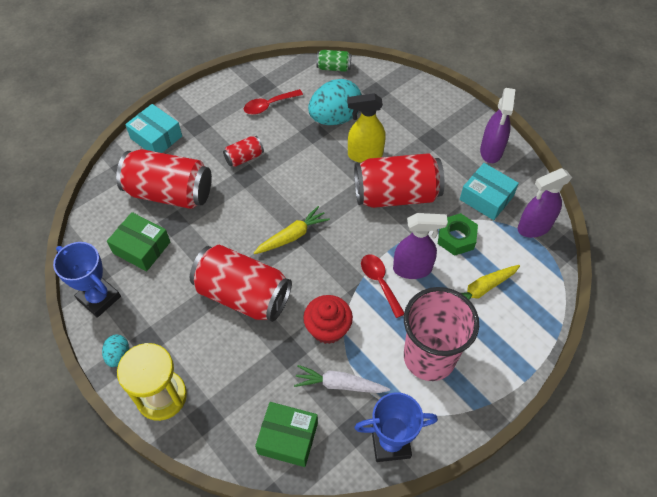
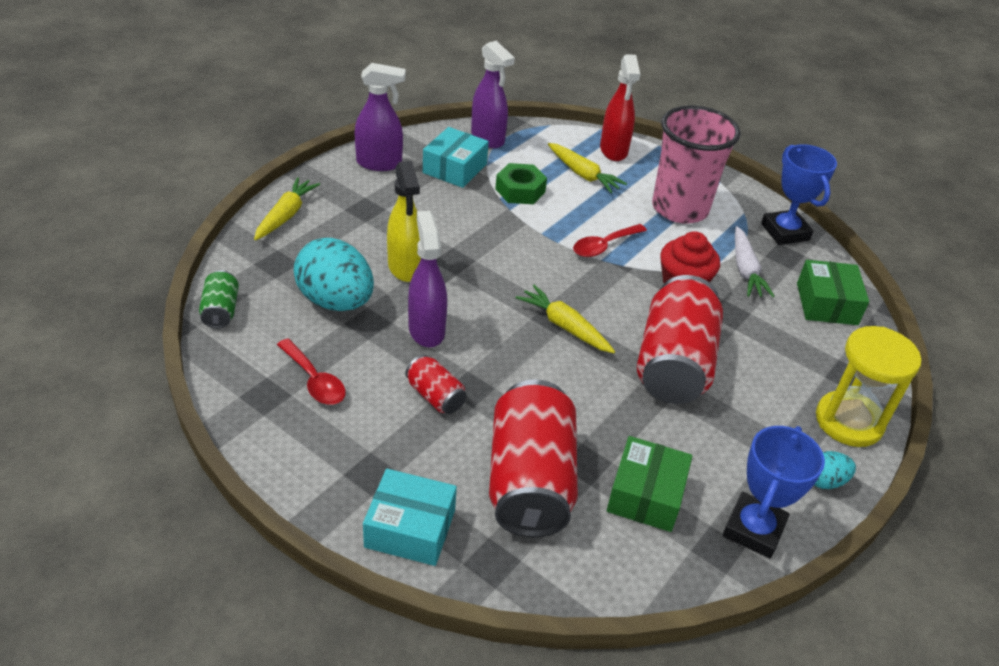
camera: 105 degrees left, 15 degrees down
(156, 137) = (410, 528): turquoise box -> turquoise box turned 75 degrees clockwise
(396, 194) = (468, 237): red can -> none
(412, 269) = (575, 221): purple spray bottle -> purple spray bottle (426, 330)
(426, 97) = (286, 215): none -> yellow carrot
(522, 325) = (613, 151): none -> red spray bottle

